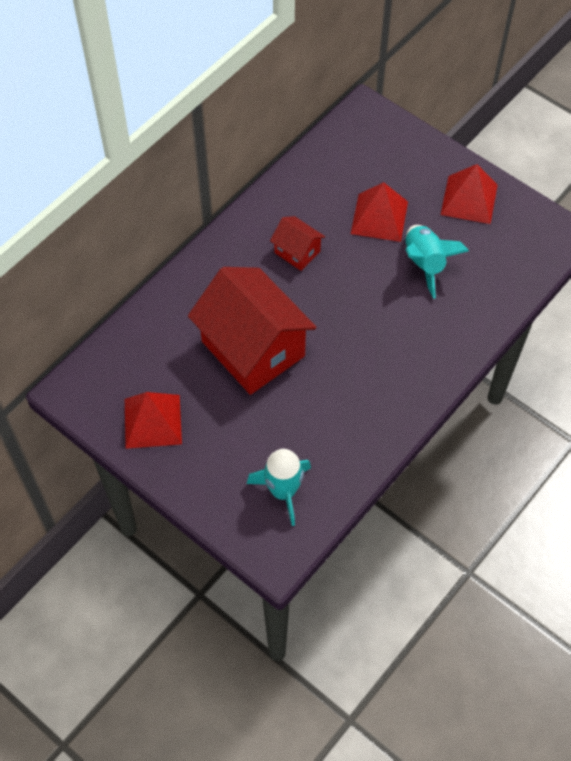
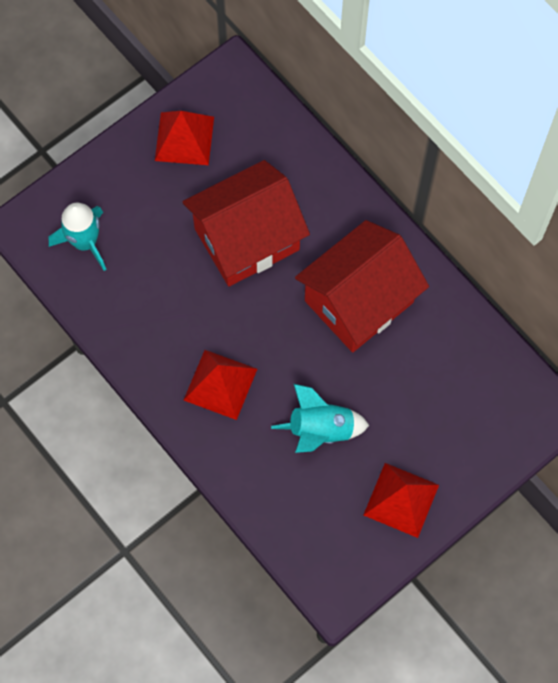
camera: 100 degrees right, 10 degrees up
(297, 252) = (359, 301): red house -> red house, size x2.17
(379, 217) = (391, 395): red pyramid -> red pyramid (220, 384)

